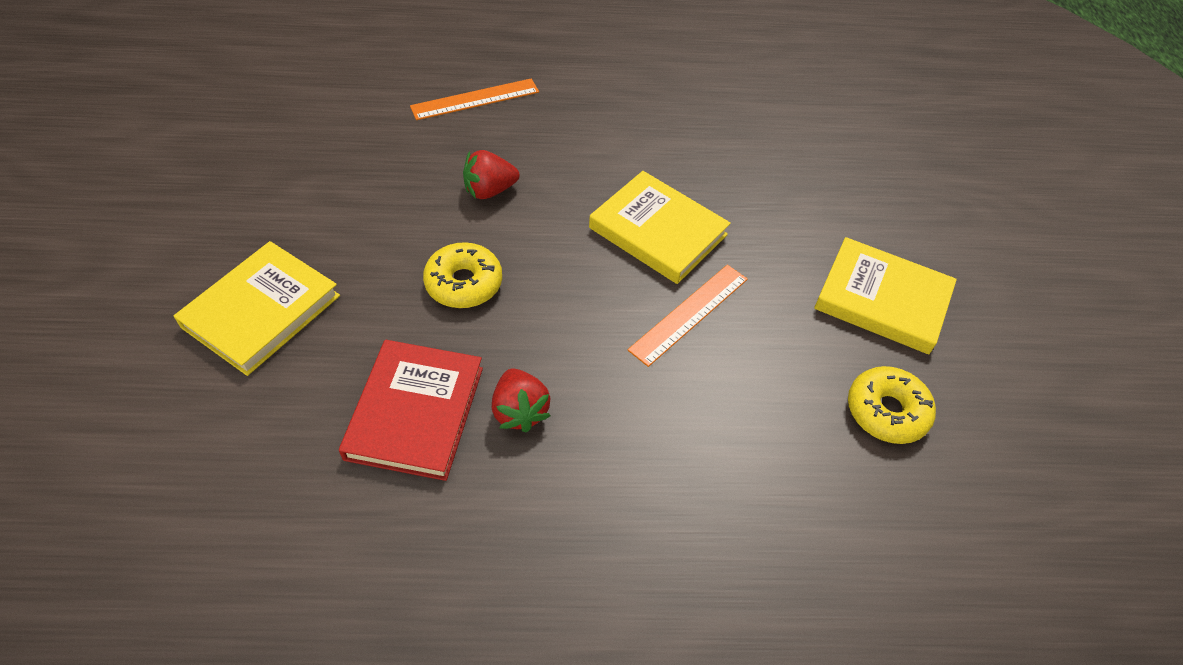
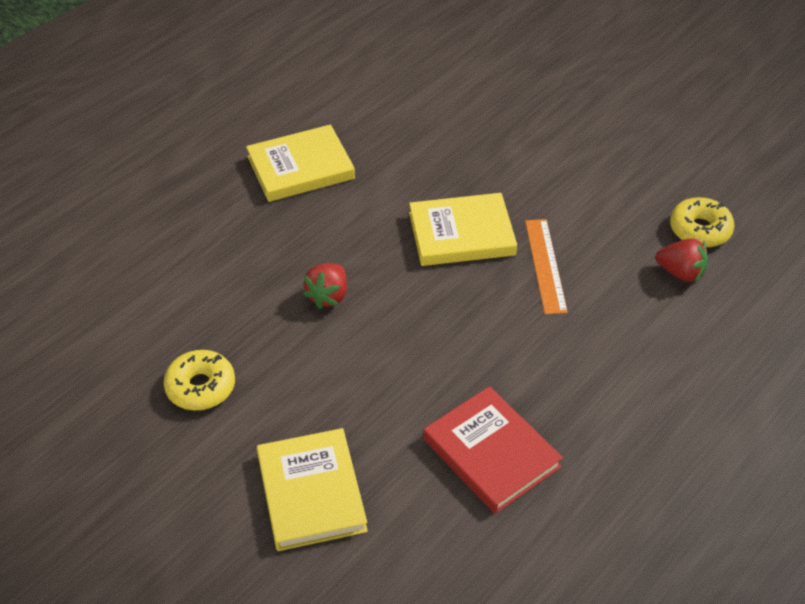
camera: 45 degrees left, 5 degrees down
(464, 283) = (403, 362): yellow donut -> yellow donut (201, 387)
(475, 99) = (221, 246): orange ruler -> none
(519, 411) = (541, 398): red strawberry -> red strawberry (680, 273)
(882, 299) = (622, 172): yellow book -> yellow book (300, 168)

